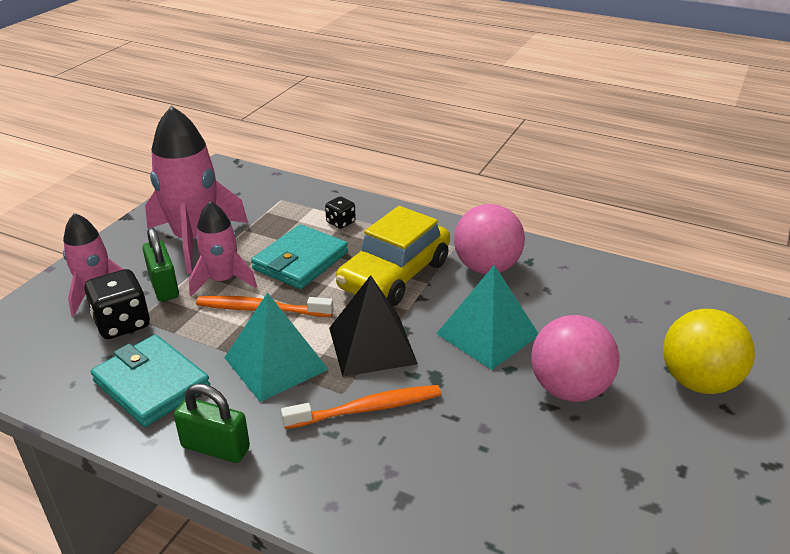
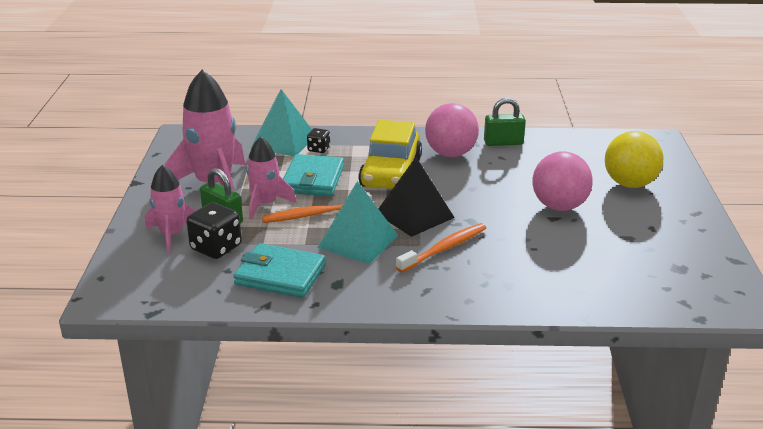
camera: 25 degrees left, 5 degrees down
(215, 447) = (364, 294): green padlock -> green padlock (503, 143)
(487, 334) = (485, 190): turquoise pyramid -> turquoise pyramid (284, 141)

